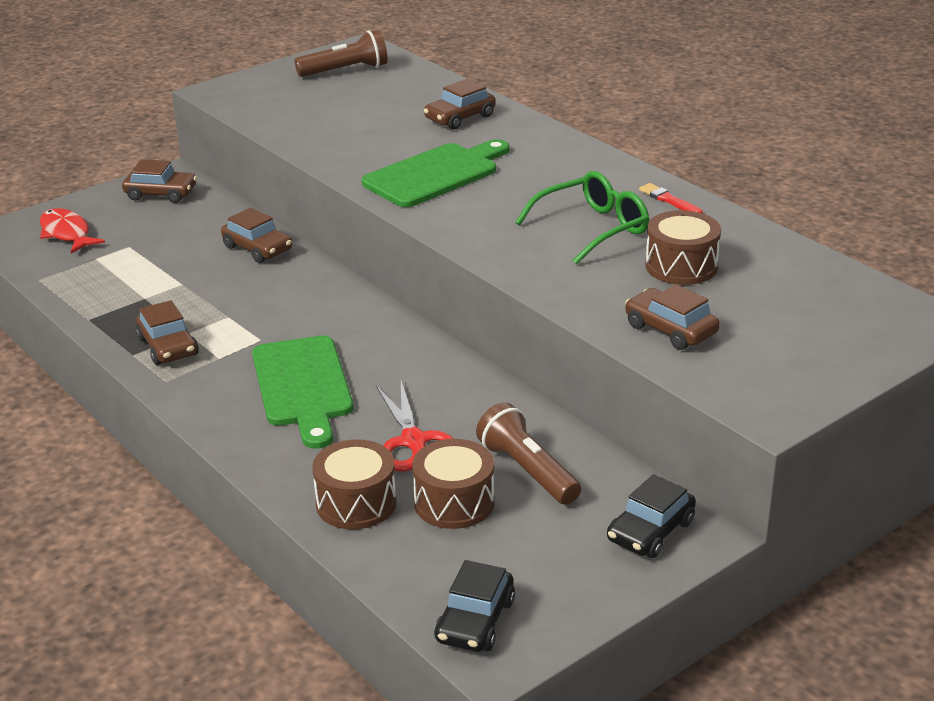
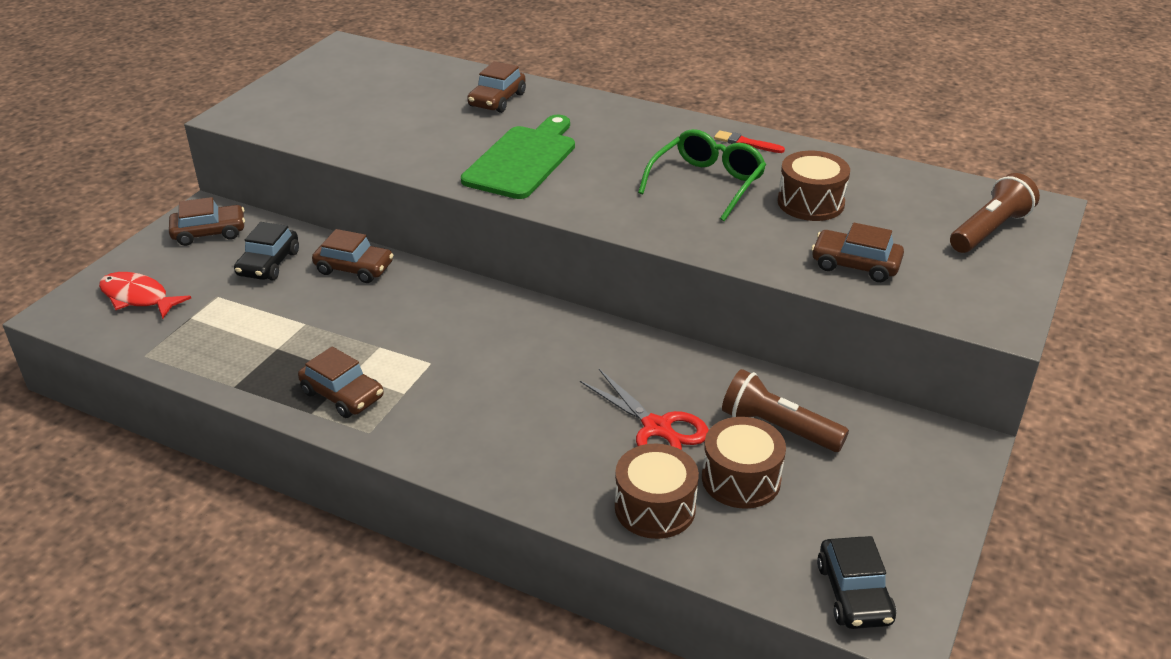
camera: 25 degrees left, 5 degrees up
(302, 386) = (510, 401): green cutting board -> none
(345, 70) = (348, 72): brown flashlight -> brown flashlight (989, 230)
(650, 531) = (923, 455): black car -> black car (268, 264)

